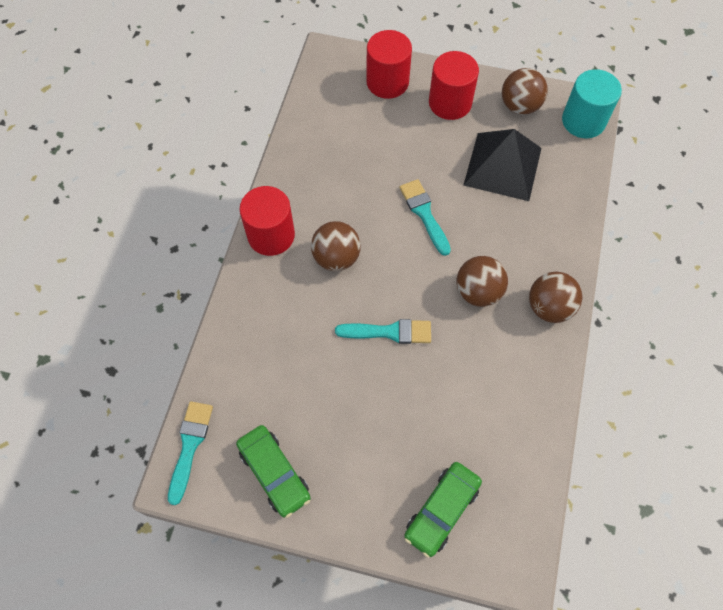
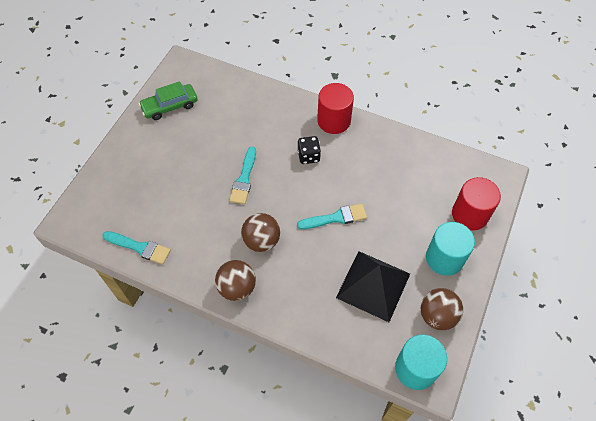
camera: 100 degrees right, 5 degrees down
(190, 446) = (199, 69): turquoise brush -> turquoise brush (140, 247)
(336, 258) = (308, 156): brown ball -> black dice
(441, 510) = (117, 187): green car -> none
(450, 103) = (444, 258): red cylinder -> turquoise cylinder

